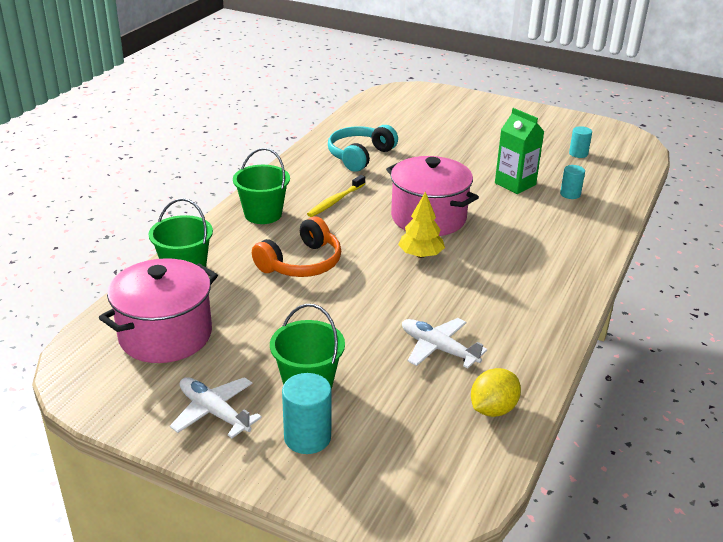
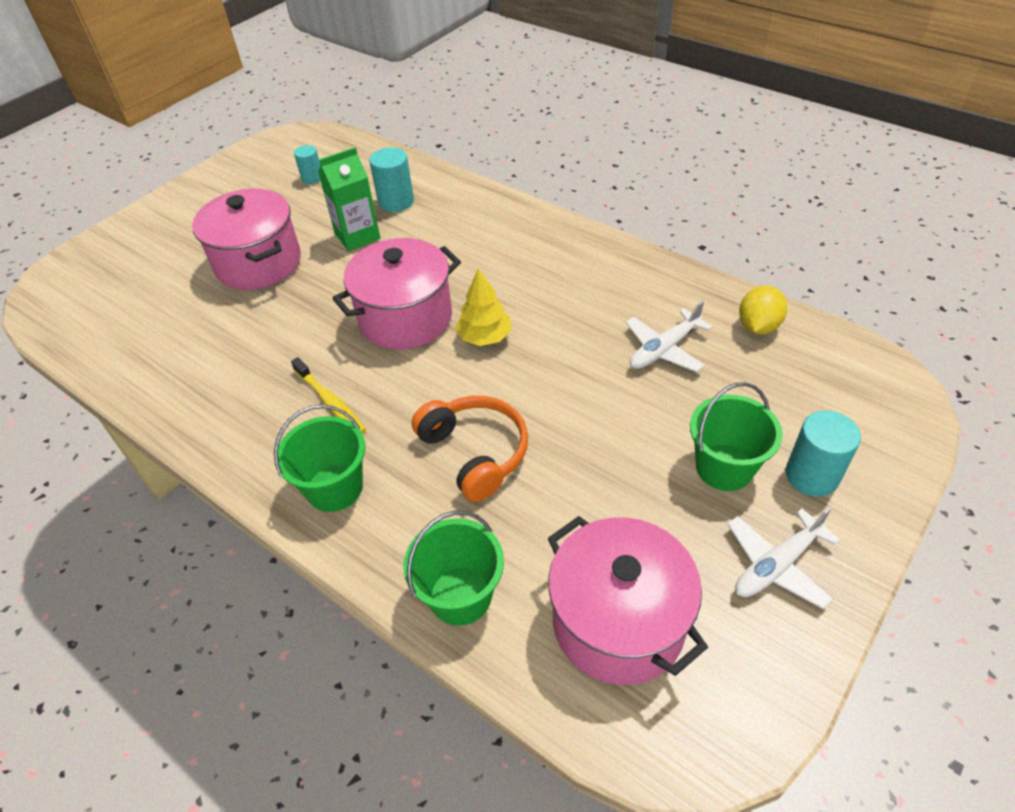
camera: 75 degrees left, 15 degrees up
(359, 156) = (216, 362): turquoise headphones -> none
(463, 151) = (258, 263): none -> pink pot
(493, 409) = (758, 326): yellow lemon -> yellow lemon turned 60 degrees clockwise
(570, 194) = (396, 201): turquoise cylinder -> turquoise cylinder, size x1.58

